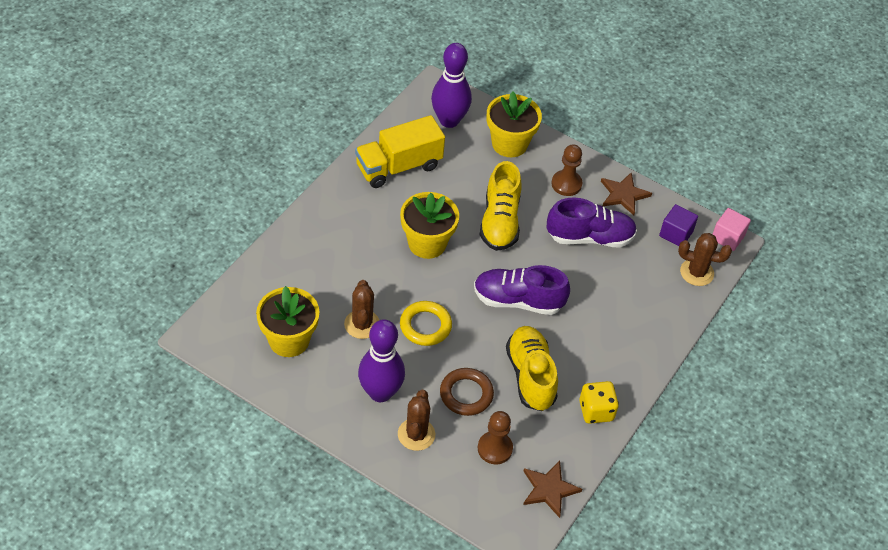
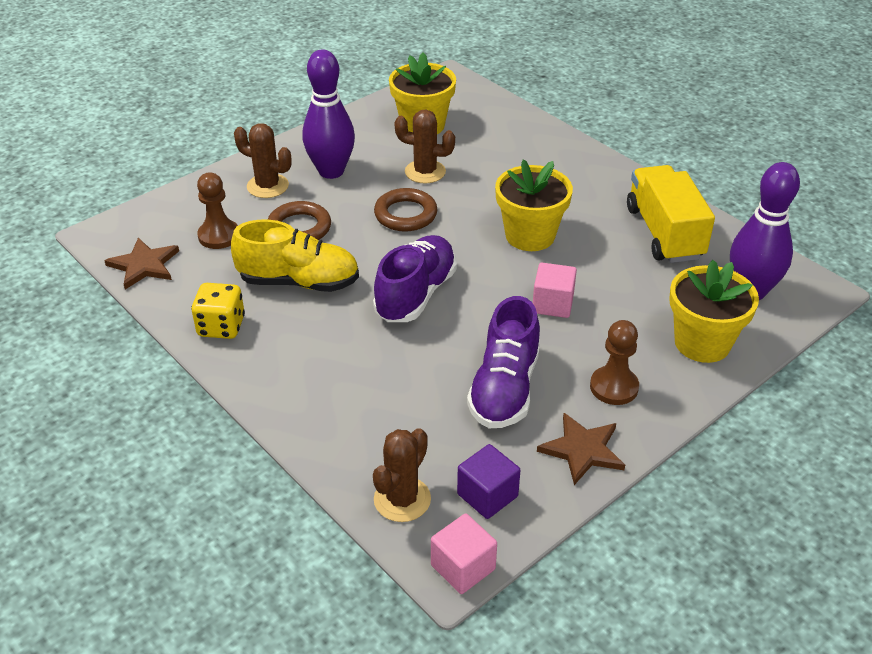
camera: 110 degrees right, 10 degrees down
(425, 326) = (405, 214): yellow ring -> brown ring
(500, 222) = (552, 304): yellow shoe -> pink cube

